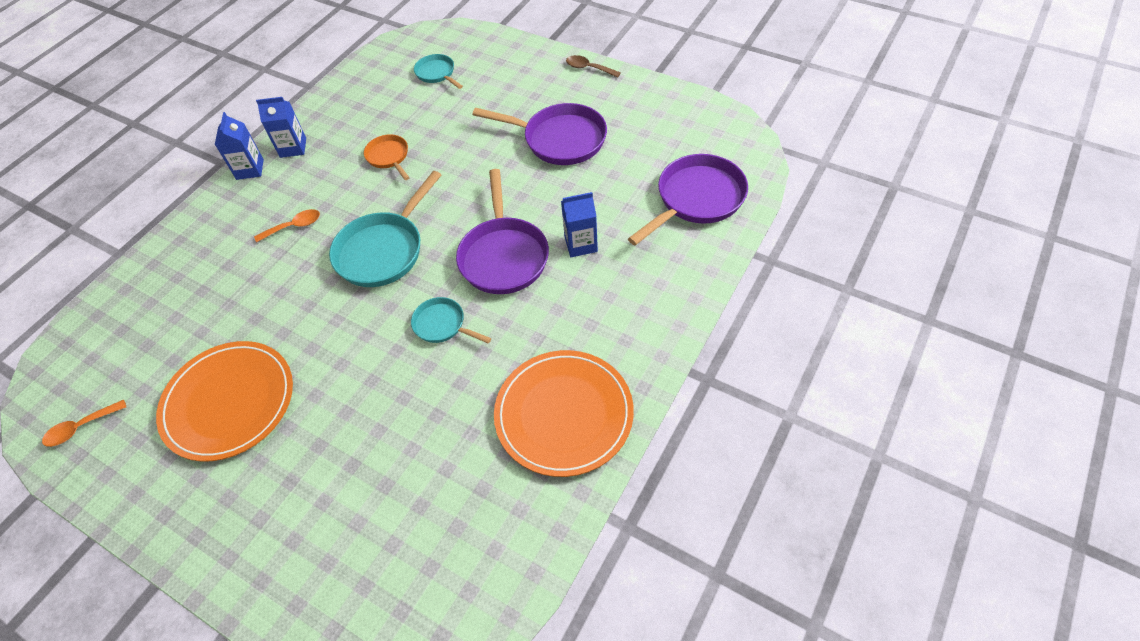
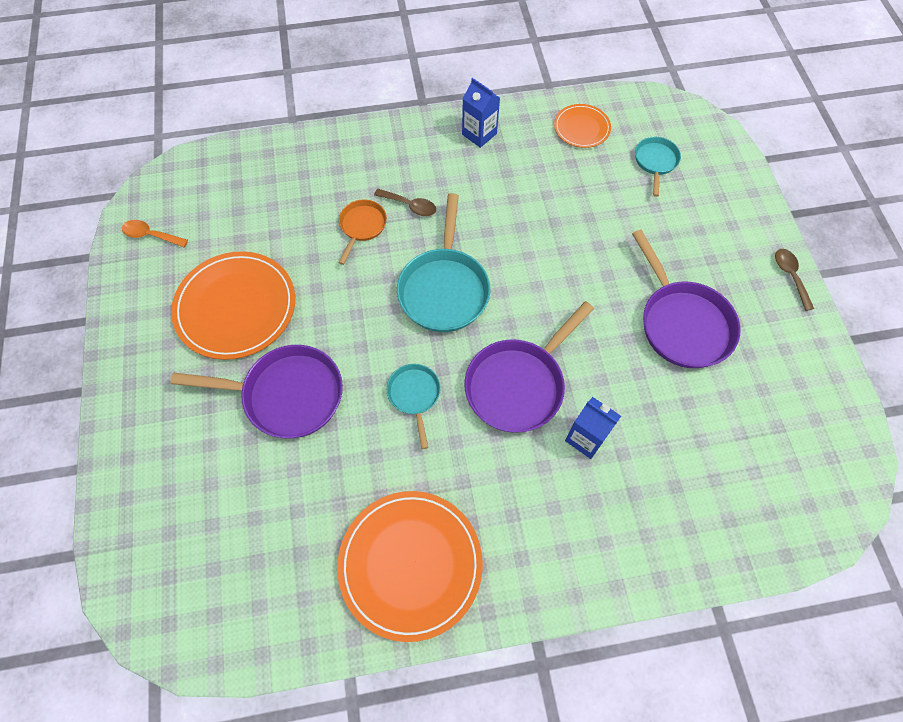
camera: 45 degrees right, 10 degrees up
(250, 169) = (433, 126): blue carton -> none
(294, 226) = (410, 206): orange spoon -> brown spoon
(364, 91) = (581, 128): none -> orange plate
(383, 250) = (444, 289): turquoise pan -> turquoise pan turned 75 degrees counterclockwise
(389, 157) = (534, 208): orange pan -> orange pan (362, 226)
(696, 199) = (730, 501): purple pan -> purple pan (287, 395)

